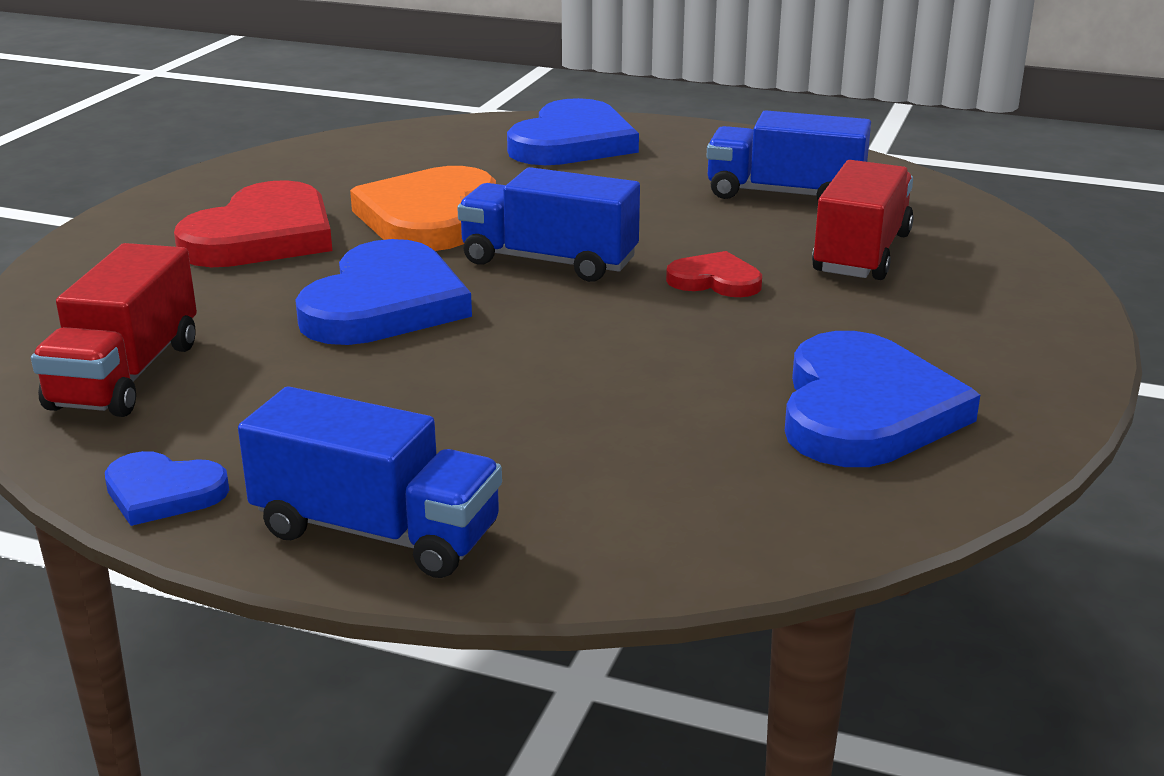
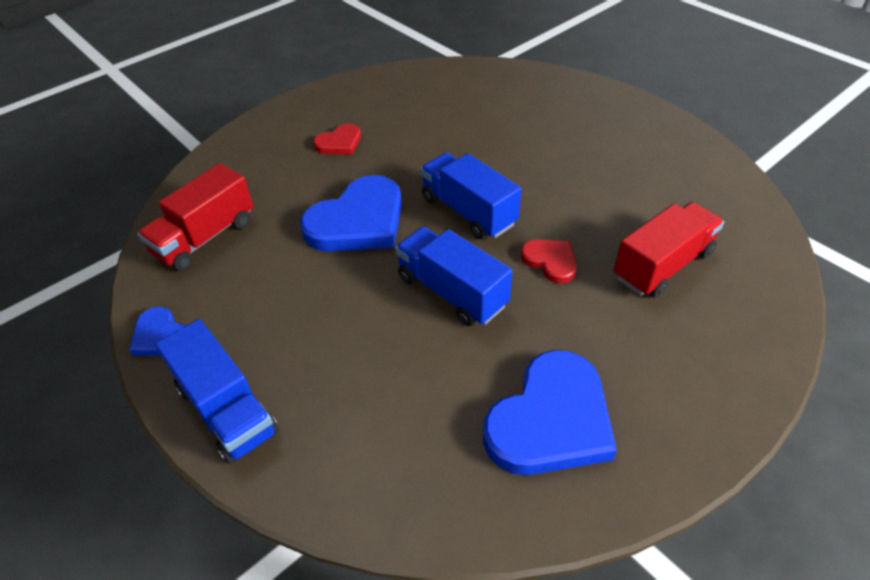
camera: 30 degrees right, 20 degrees up
(263, 236) = (339, 143): red heart -> red heart, size x0.51
(429, 217) = (432, 151): orange heart -> none
(572, 142) = (560, 102): blue heart -> none
(784, 194) = (656, 190): blue truck -> blue truck (452, 291)

